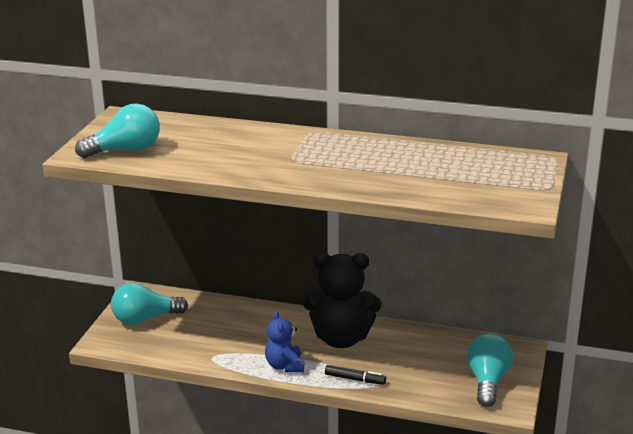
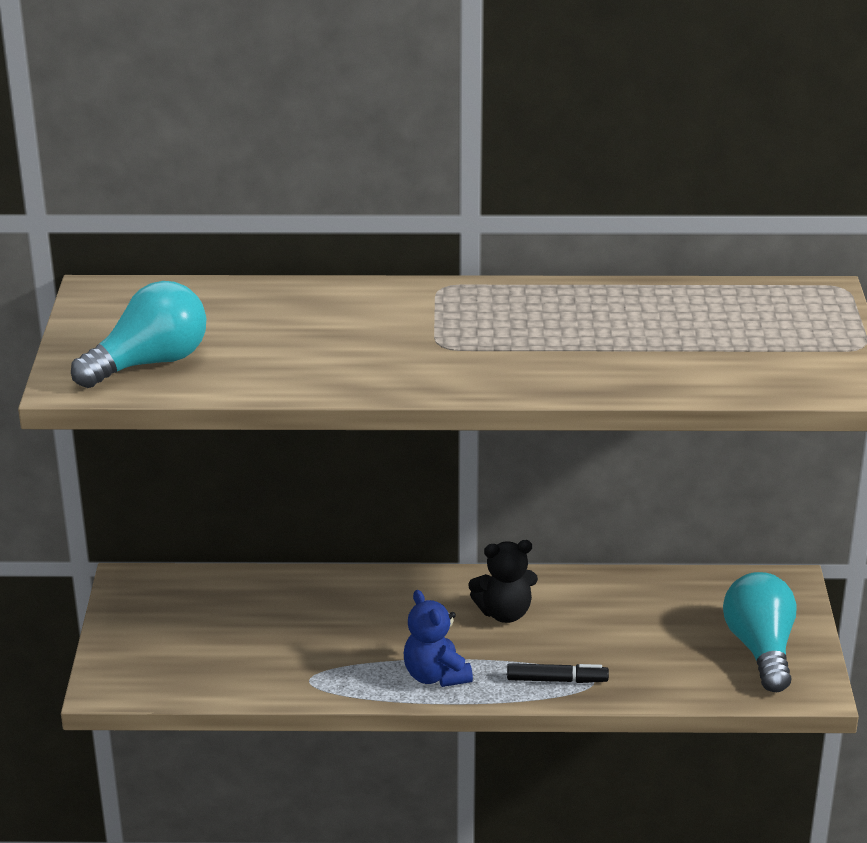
camera: 15 degrees left, 5 degrees up
(145, 319) = (164, 629): turquoise light bulb -> none
(341, 339) = (504, 613): black teddy bear -> black teddy bear, size x0.54

